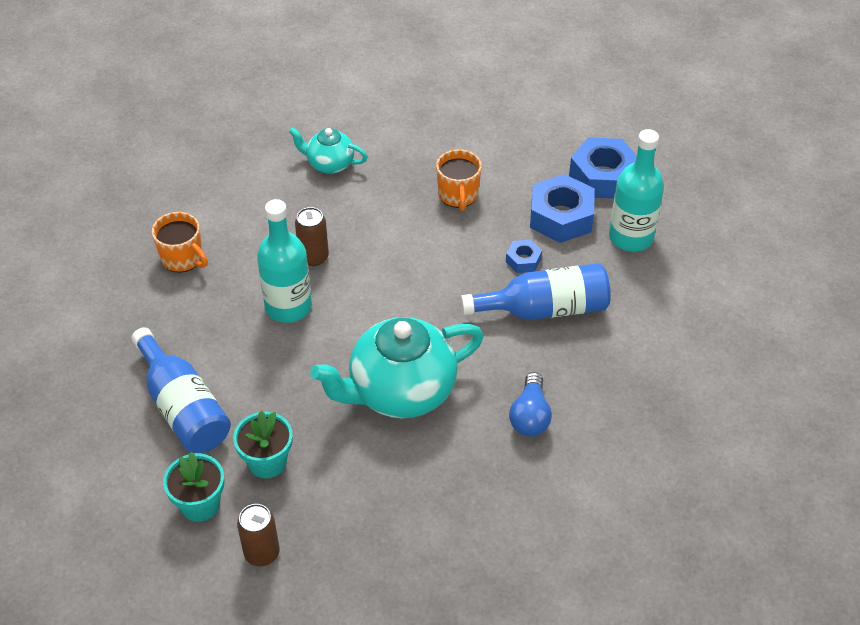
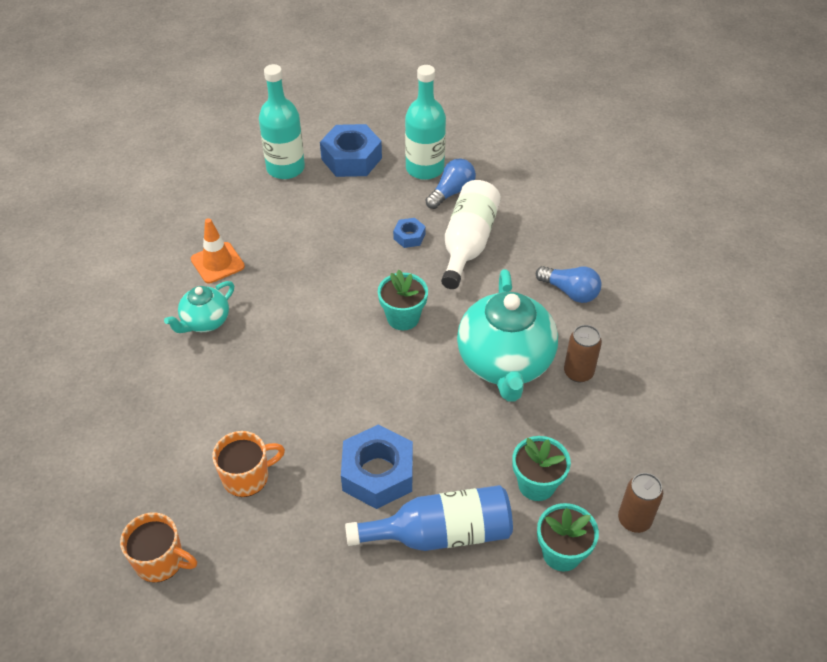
camera: 65 degrees left, 0 degrees up
(288, 306) = (363, 410): turquoise bottle -> turquoise bottle (285, 168)
(314, 257) = (315, 372): brown can -> brown can (578, 372)
(401, 142) = (217, 263): none -> orange traffic cone
(413, 294) = (403, 317): none -> turquoise flower pot
(458, 195) = (309, 249): orange mug -> orange mug (160, 561)
(544, 309) = (467, 243): blue bottle -> white bottle
(561, 217) = (377, 198): blue nut -> blue nut (378, 473)
(610, 271) = (451, 192): none -> blue light bulb

